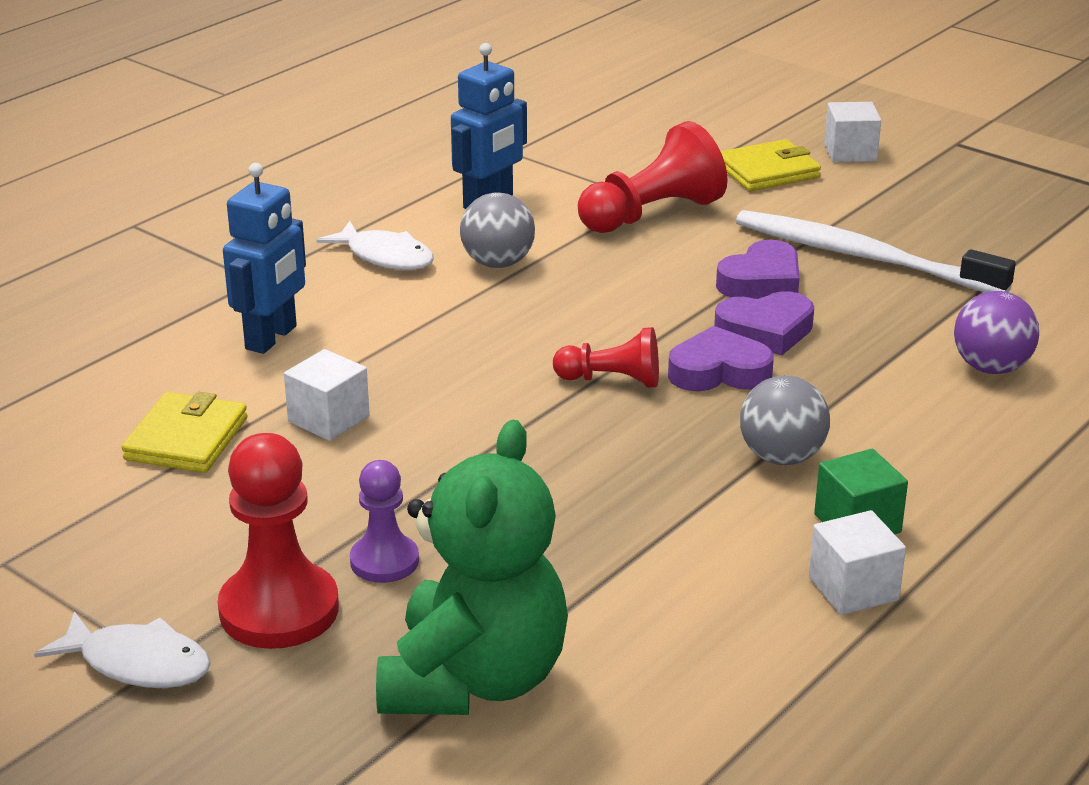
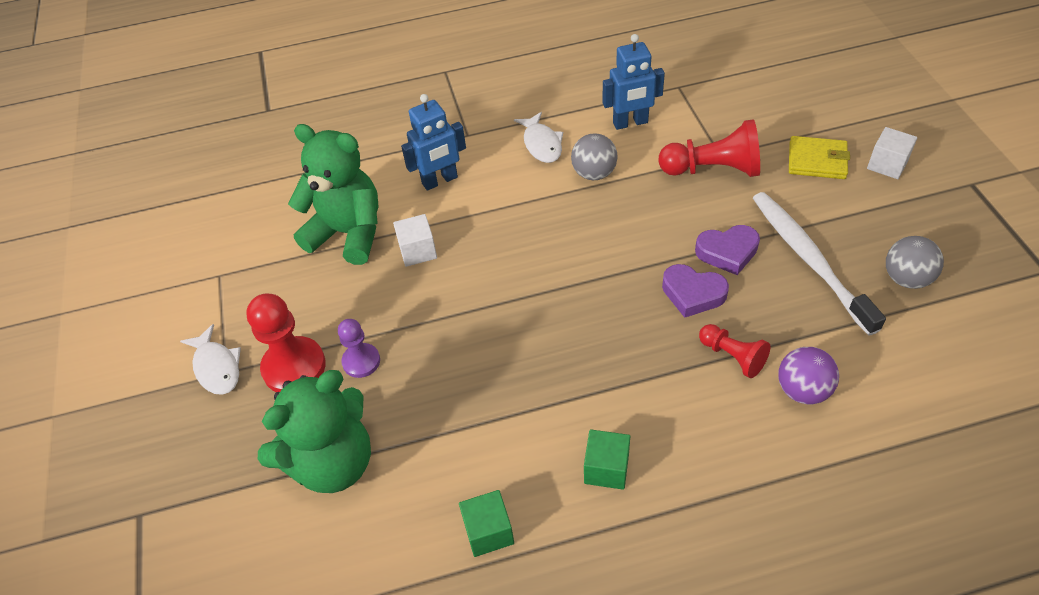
camera: 40 degrees right, 20 degrees up
(186, 439) = (348, 233): yellow wallet -> green teddy bear
(612, 380) = (575, 291): red pawn -> red pawn (732, 356)
(719, 371) = (637, 313): purple heart -> none
(781, 457) = (612, 396): grey ball -> grey ball (906, 278)
(784, 645) = (488, 531): none -> green cube
(853, 589) = (559, 514): white cube -> none

